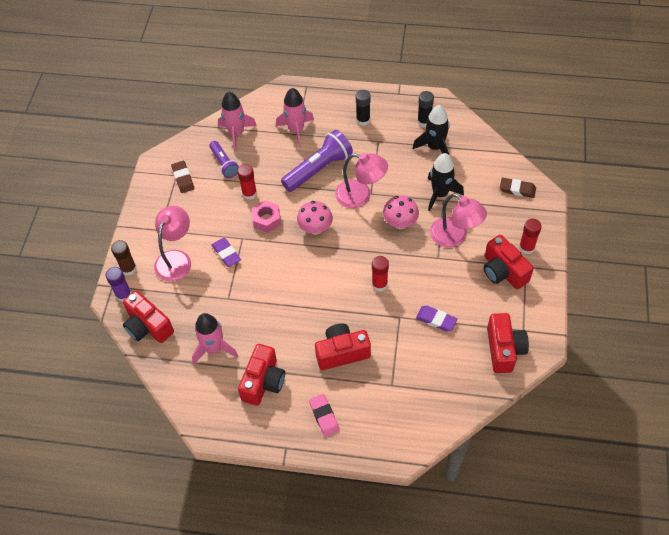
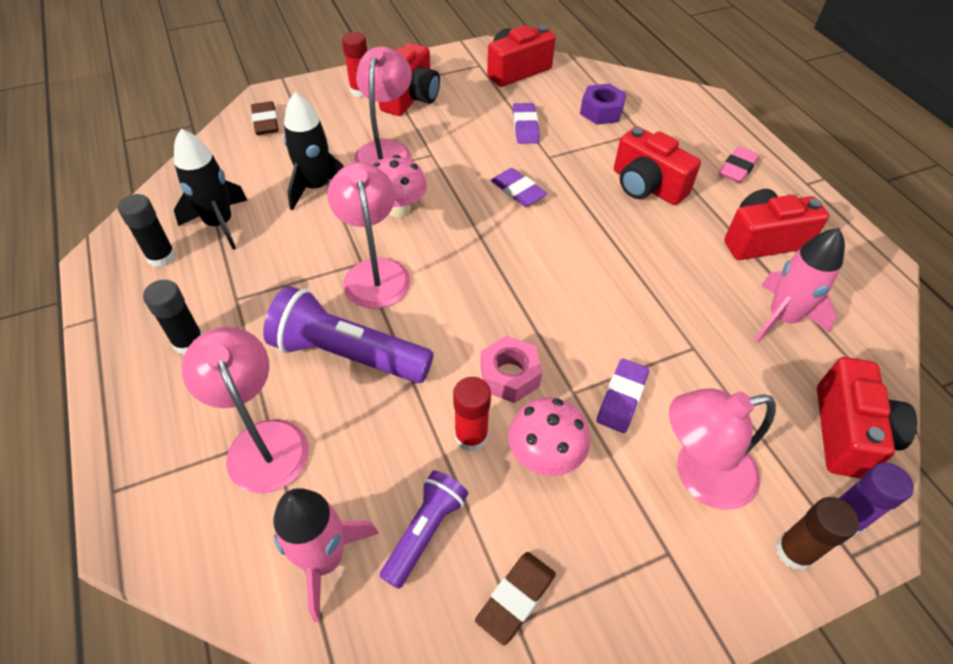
camera: 125 degrees left, 5 degrees down
(296, 130) = (262, 441): pink rocket -> pink lamp
(315, 228) = (478, 299): pink mushroom -> pink mushroom (545, 456)
(379, 284) = (518, 191): red glue stick -> purple eraser
(427, 374) = (601, 111): none -> purple nut

